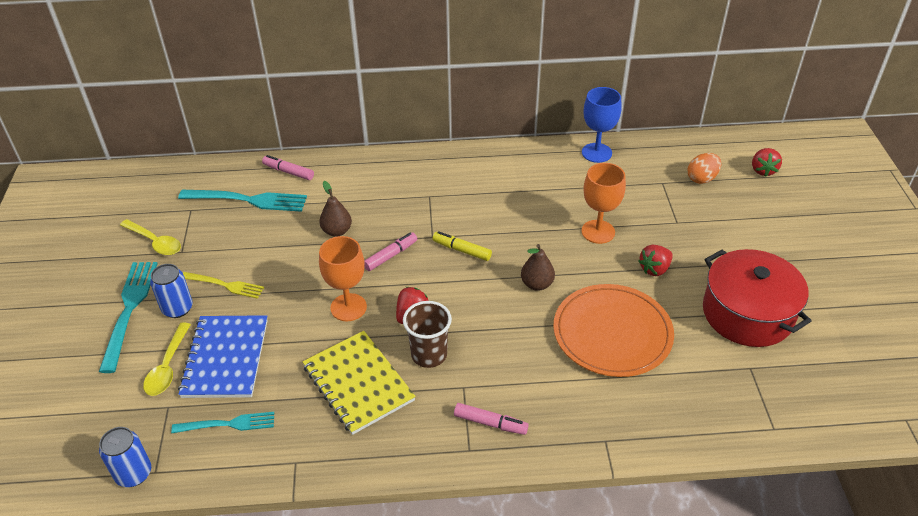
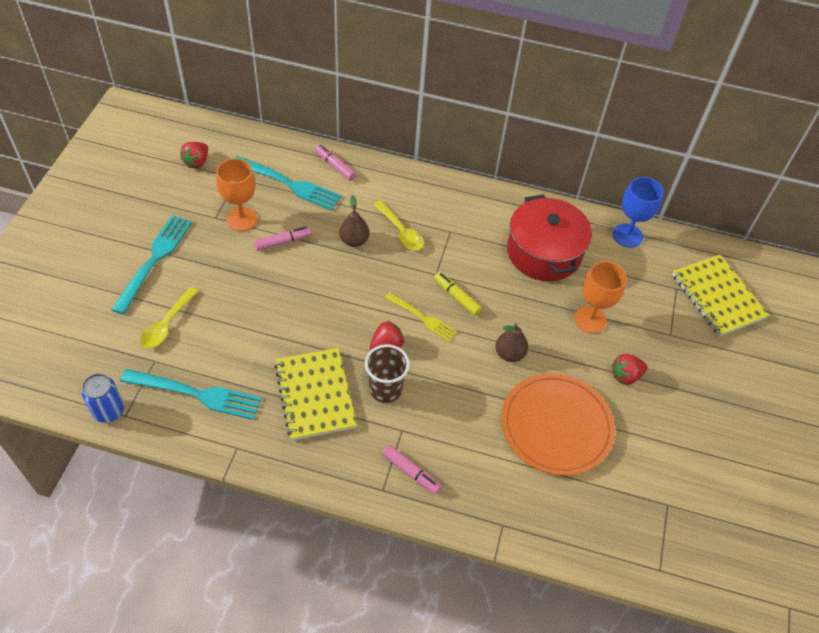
camera: 15 degrees right, 10 degrees up
(155, 242) = (197, 201): yellow spoon -> yellow spoon (401, 231)
(177, 308) = (193, 272): blue can -> none
(225, 285) = (240, 262): yellow fork -> yellow fork (422, 317)
(226, 358) = (216, 332): blue notebook -> none
(228, 424) = (196, 394): turquoise fork -> turquoise fork, size x1.62
(348, 307) = (335, 320): orange goblet -> orange goblet (242, 219)
(391, 255) = (391, 281): pink marker -> pink marker (283, 242)
(702, 178) = (717, 296): orange egg -> yellow notebook
(747, 313) = (692, 451): red pot -> red pot (544, 252)
(763, 170) = (784, 307): red strawberry -> red strawberry (197, 162)

